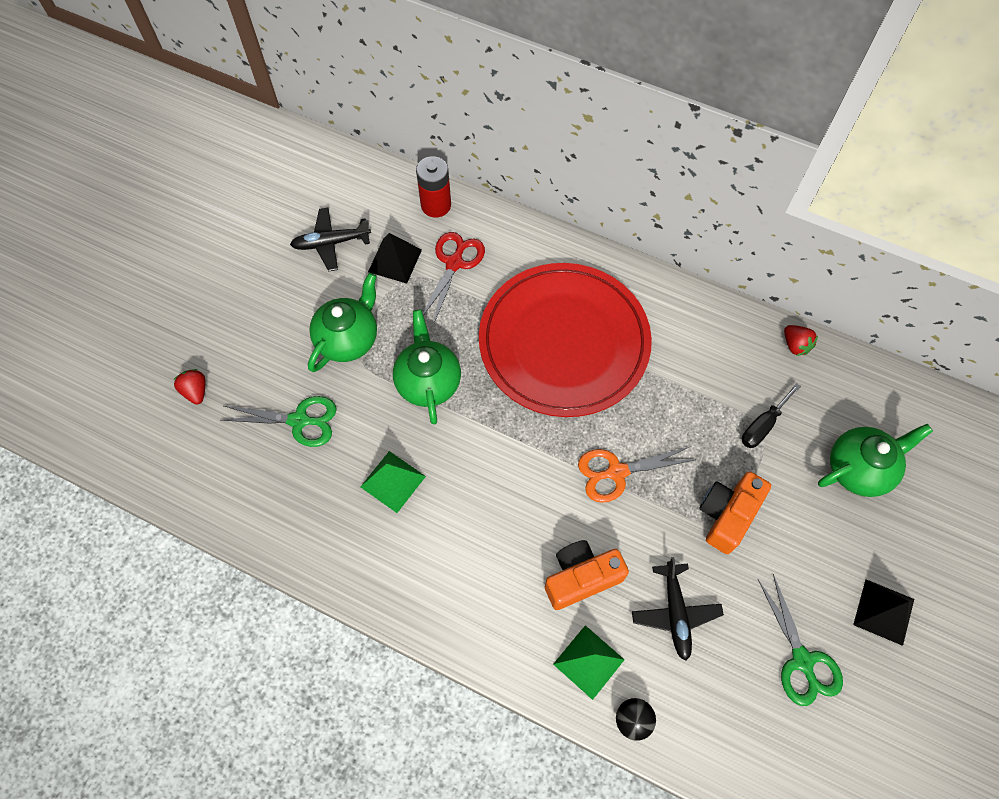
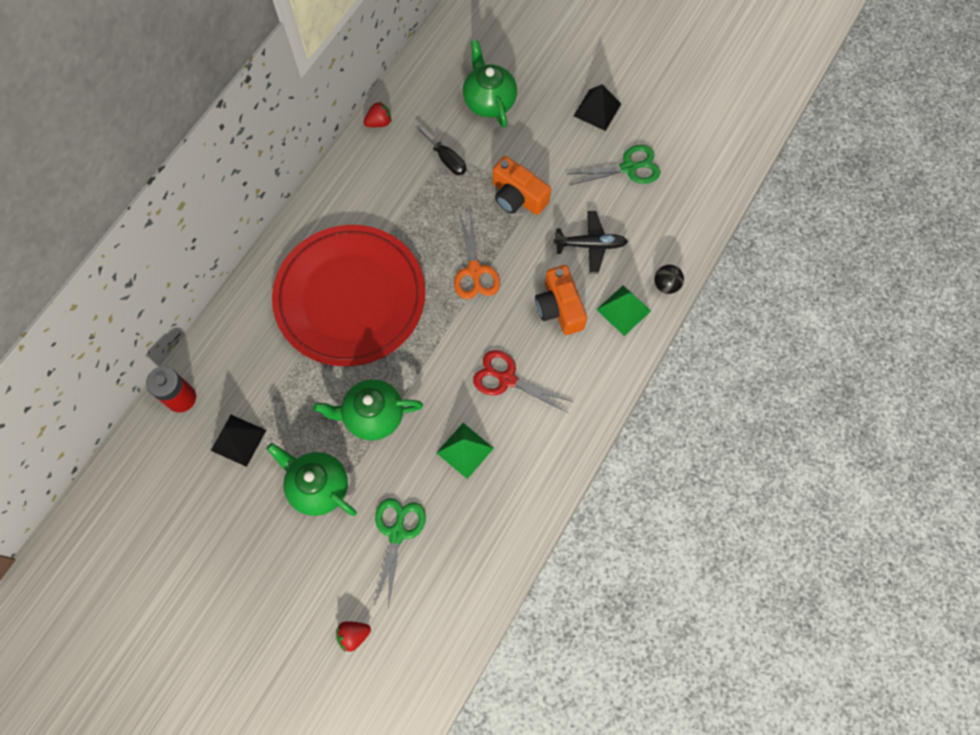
camera: 85 degrees left, 5 degrees up
(331, 243) = (206, 502): black plane -> none
(454, 263) = (251, 385): red scissors -> red scissors (507, 379)

